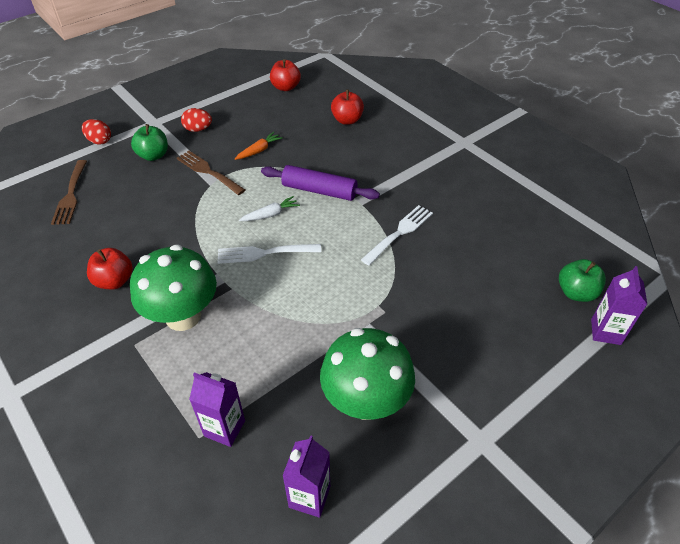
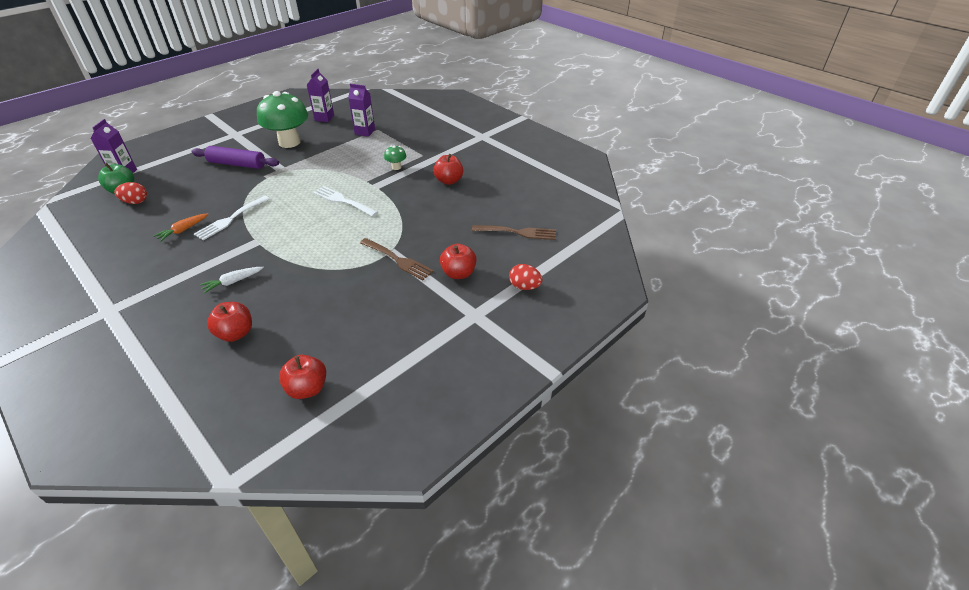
camera: 175 degrees right, 5 degrees down
(71, 195) = (518, 232): brown fork -> brown fork turned 105 degrees clockwise
(153, 155) = (458, 273): green apple -> red apple
(183, 316) = (396, 167): green mushroom -> green mushroom, size x0.43
(198, 129) = (419, 308): red egg -> red egg (135, 202)
(259, 150) = (347, 286): orange carrot -> orange carrot (183, 230)
(264, 253) = (343, 201): white fork -> white fork turned 135 degrees counterclockwise
(270, 214) = (337, 226): white carrot -> white carrot (233, 282)
(319, 191) = (290, 248): purple rolling pin -> purple rolling pin (237, 164)

